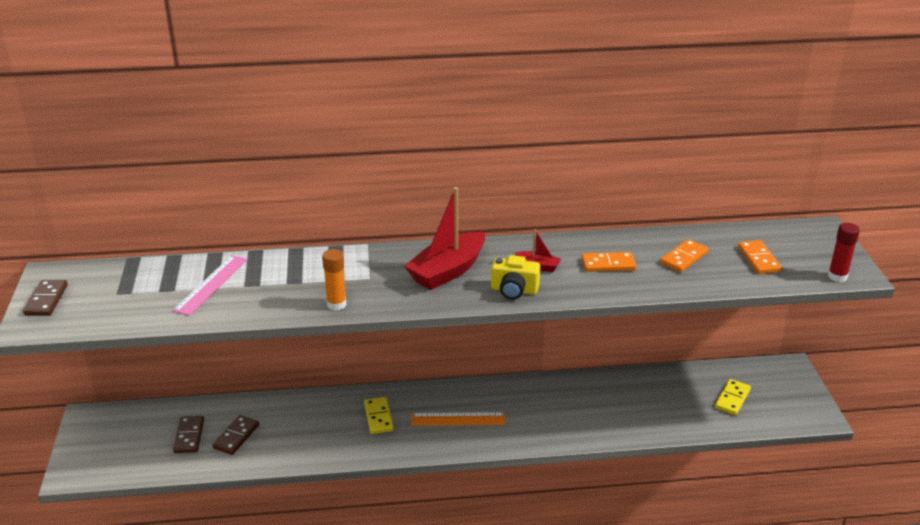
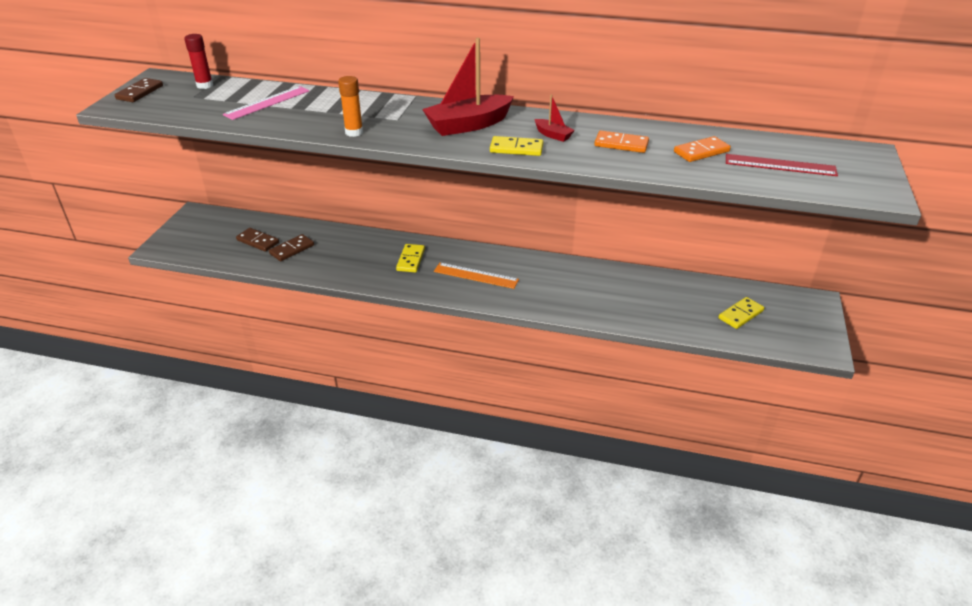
camera: 20 degrees right, 5 degrees up
(189, 436) = (258, 241): brown domino -> brown domino turned 75 degrees counterclockwise
(514, 290) = (516, 149): yellow camera -> yellow domino
(758, 259) = (780, 165): orange domino -> red ruler
(837, 276) = (859, 193): red glue stick -> red glue stick (205, 85)

